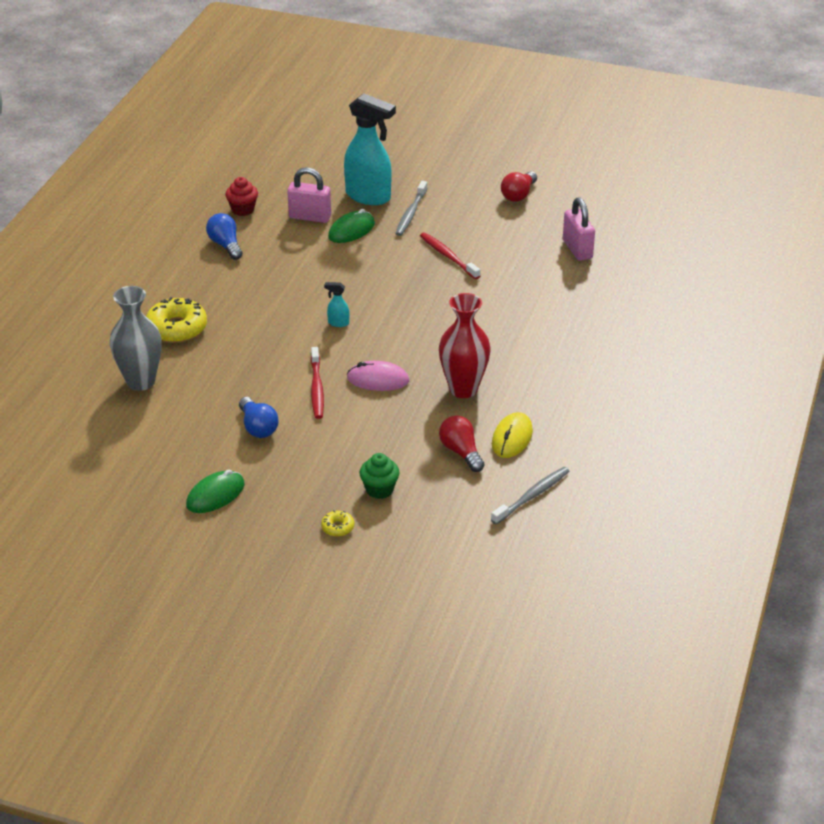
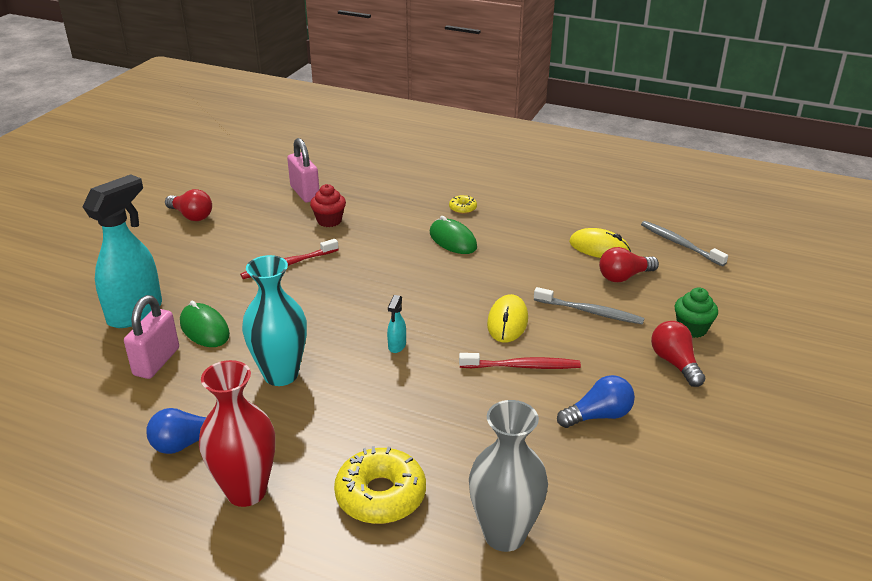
camera: 85 degrees left, 5 degrees down
(215, 495) = (732, 454): green mouse -> green mouse (453, 240)
(242, 210) = (103, 424): red cupcake -> red cupcake (329, 221)
(298, 272) = (281, 374): none -> turquoise vase
(327, 474) = (675, 363): none -> red light bulb
(337, 527) = (759, 359): yellow donut -> yellow donut (462, 208)
(378, 380) = (507, 322): pink mouse -> yellow mouse
(410, 213) = (191, 284): grey toothbrush -> grey toothbrush (590, 312)
(463, 389) = (524, 269): red vase -> red vase (246, 491)
(577, 249) = (305, 193): pink padlock -> pink padlock turned 75 degrees clockwise

